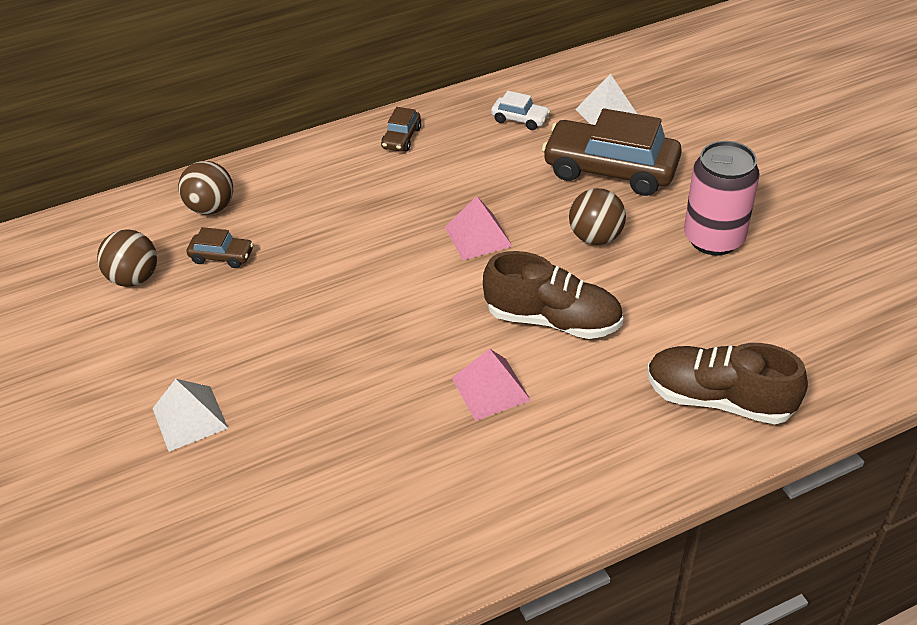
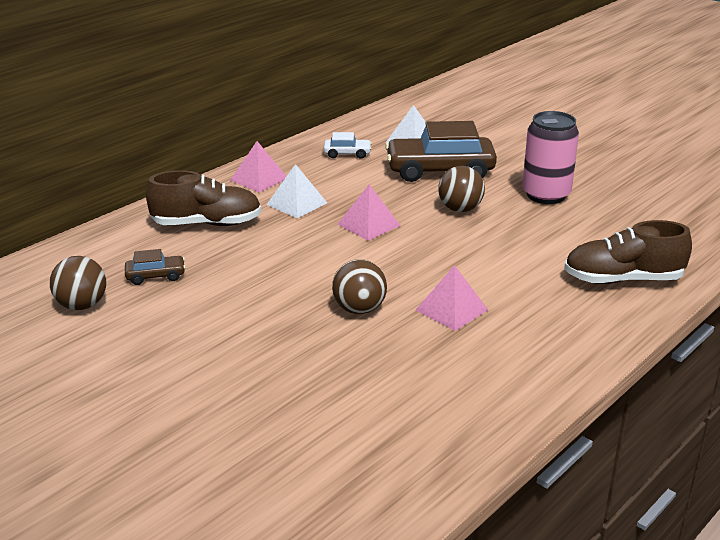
camera: 25 degrees left, 15 degrees down
(190, 418) = (207, 384): white pyramid -> white pyramid (297, 203)
(211, 208) = (121, 248): brown ball -> brown ball (359, 309)
(402, 138) = (259, 179): brown car -> pink pyramid
(553, 320) = (466, 261): brown shoe -> brown shoe (207, 224)

